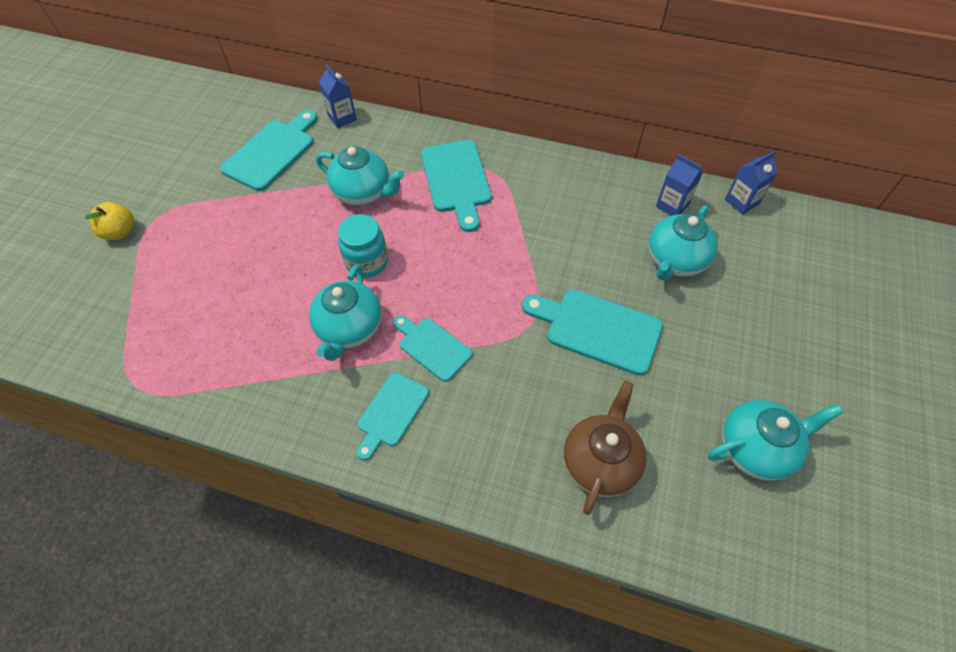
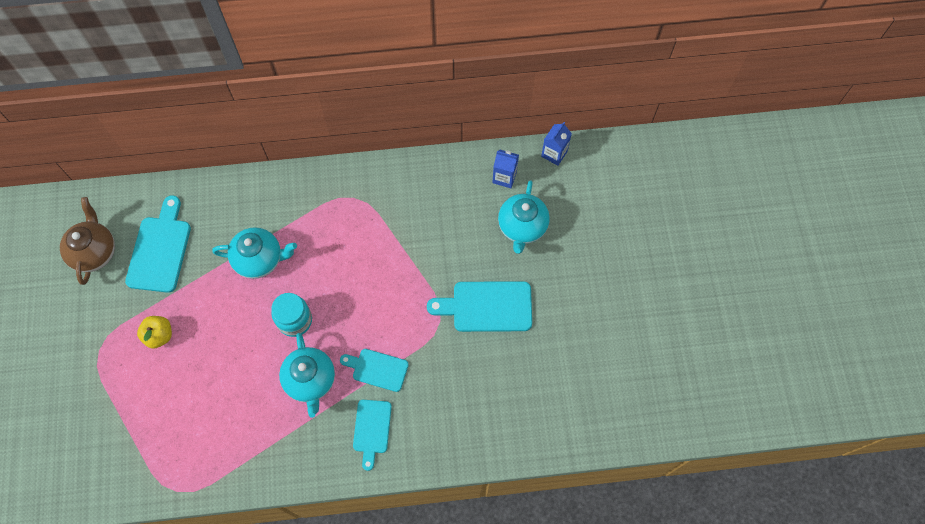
camera: 25 degrees left, 10 degrees up
(120, 232) = (78, 376): yellow apple -> yellow apple (159, 335)
(342, 118) = (202, 191): blue carton -> none
(456, 180) = (329, 218): turquoise cutting board -> none
(600, 462) = (524, 403): brown teapot -> brown teapot (95, 252)
(755, 448) = (617, 352): turquoise teapot -> none

